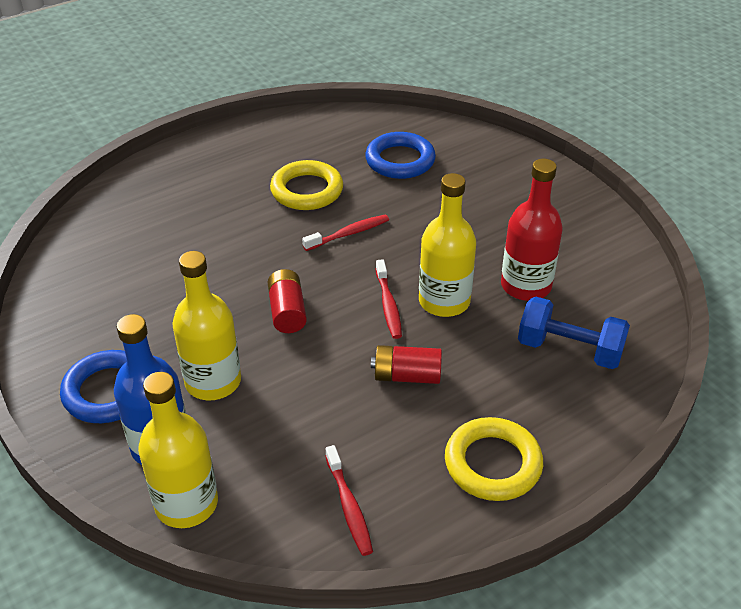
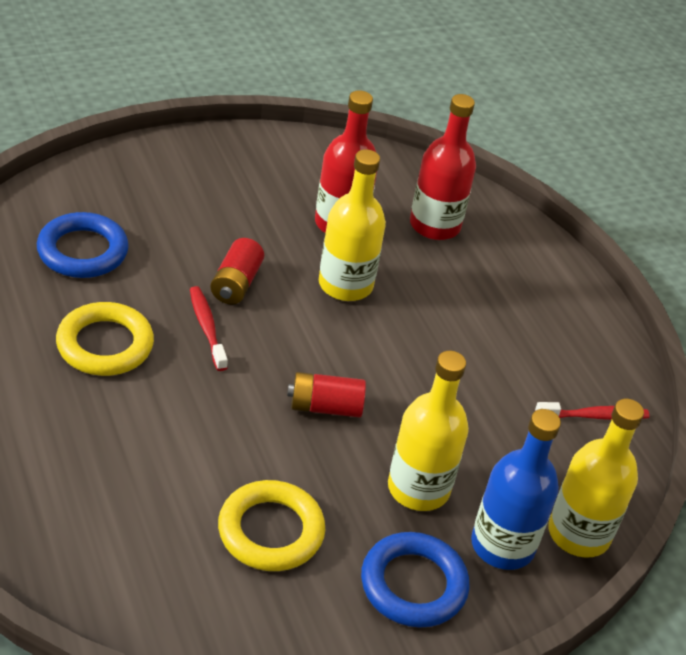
camera: 85 degrees left, 0 degrees up
(388, 305) = (339, 326): red toothbrush -> none
(407, 376) = (443, 338): red battery -> red battery (236, 284)
(493, 464) = (558, 313): yellow ring -> yellow ring (270, 531)
(569, 350) = (435, 225): blue dumbbell -> red bottle

